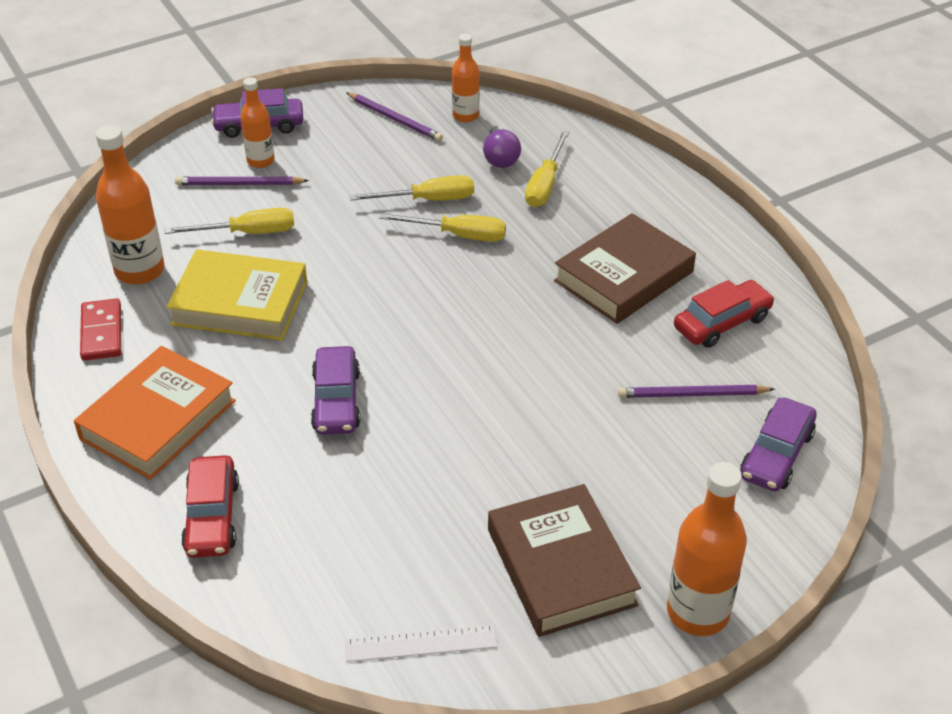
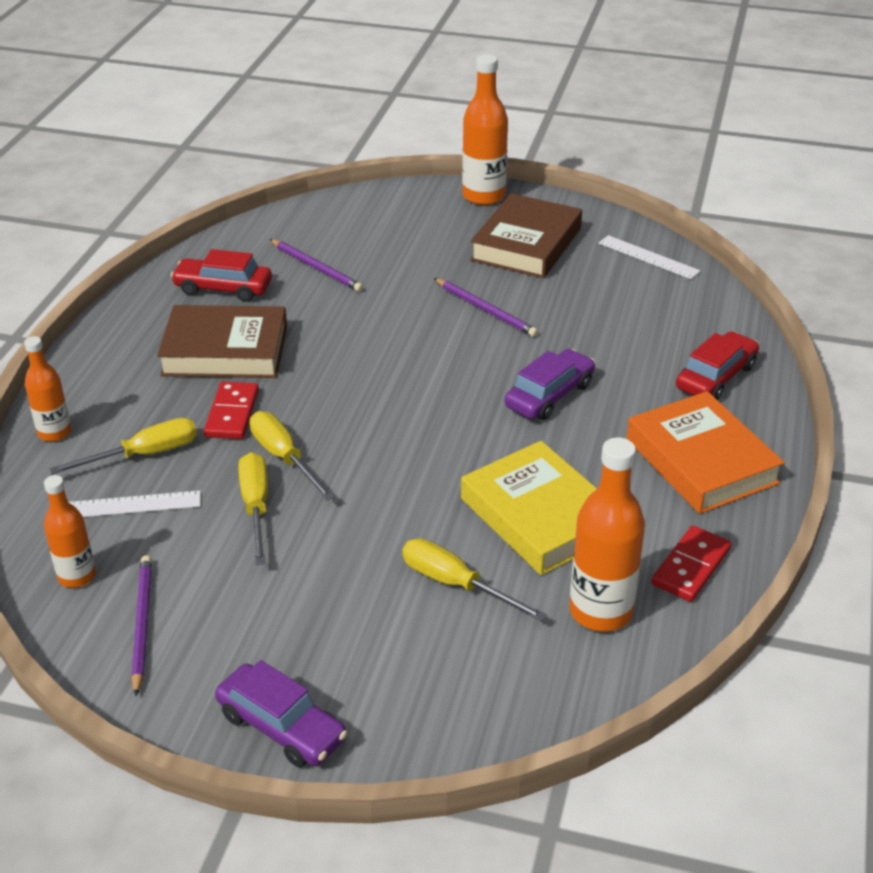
camera: 135 degrees left, 5 degrees down
(158, 420) = (701, 461): orange book -> orange book turned 75 degrees clockwise
(239, 184) = (398, 652): purple pencil -> purple pencil (485, 310)
(260, 161) = (341, 669): orange bottle -> orange bottle (54, 432)
(428, 200) = (256, 506): yellow screwdriver -> yellow screwdriver turned 45 degrees clockwise
(500, 158) = (131, 505): purple light bulb -> white ruler
(539, 239) = (232, 413): none -> red domino
(776, 455) = (327, 221): purple car -> none

